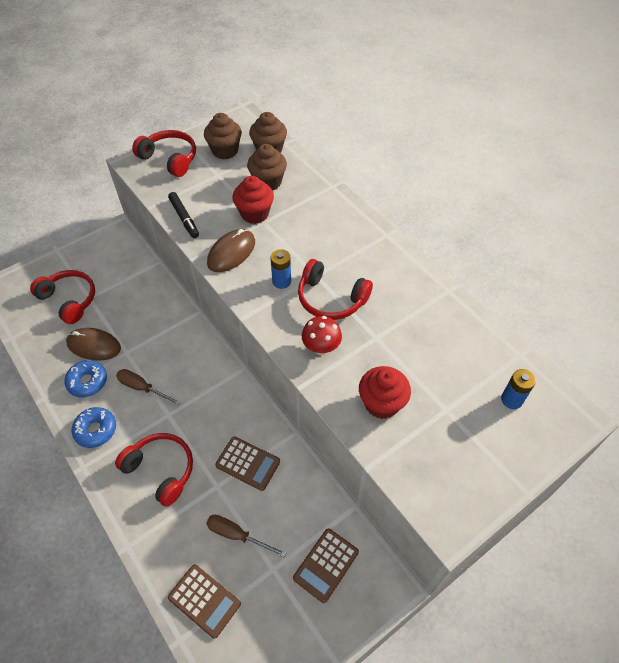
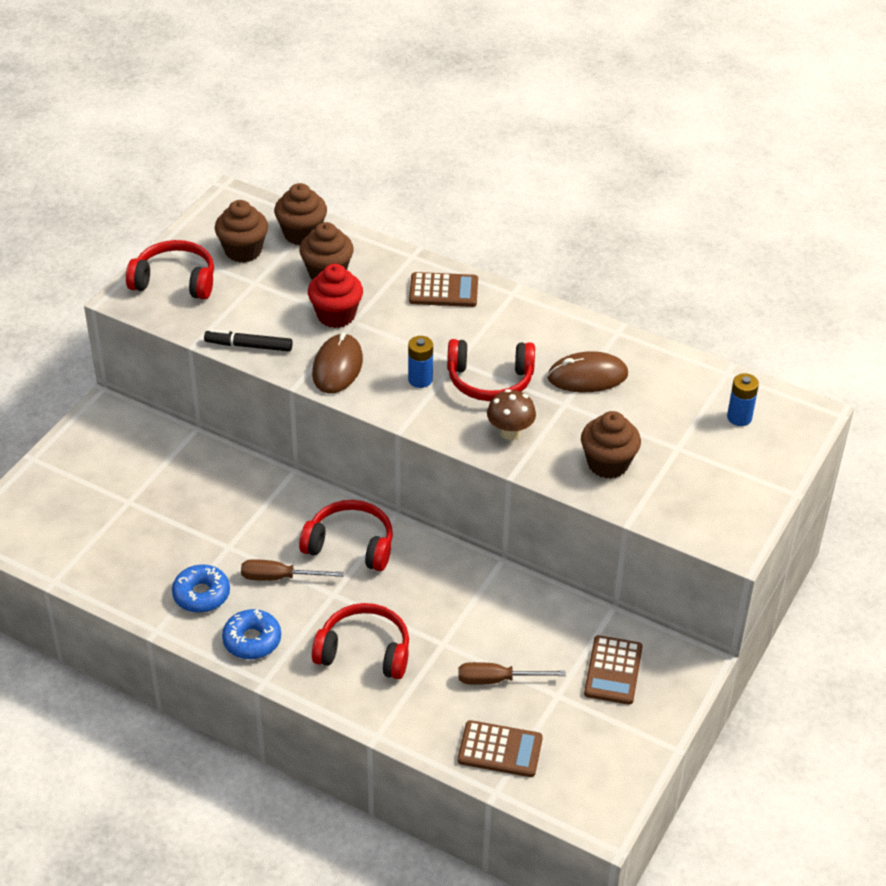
camera: 25 degrees left, 10 degrees down
(69, 300) = (102, 513): red headphones -> red headphones (350, 545)
(94, 345) = (179, 553): brown mouse -> brown mouse (587, 376)
(184, 218) = (248, 346): black marker -> black marker turned 150 degrees clockwise
(248, 463) = (465, 609): brown calculator -> brown calculator (443, 291)
(321, 348) = (510, 432): red mushroom -> brown mushroom
(381, 403) = (608, 464): red cupcake -> brown cupcake

